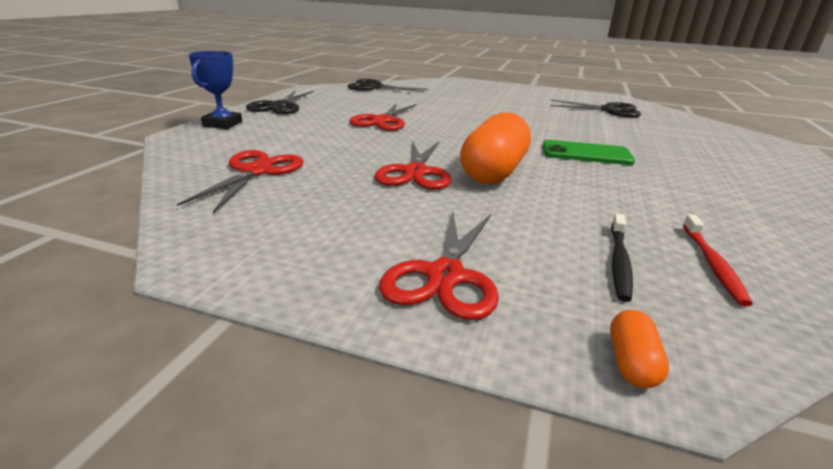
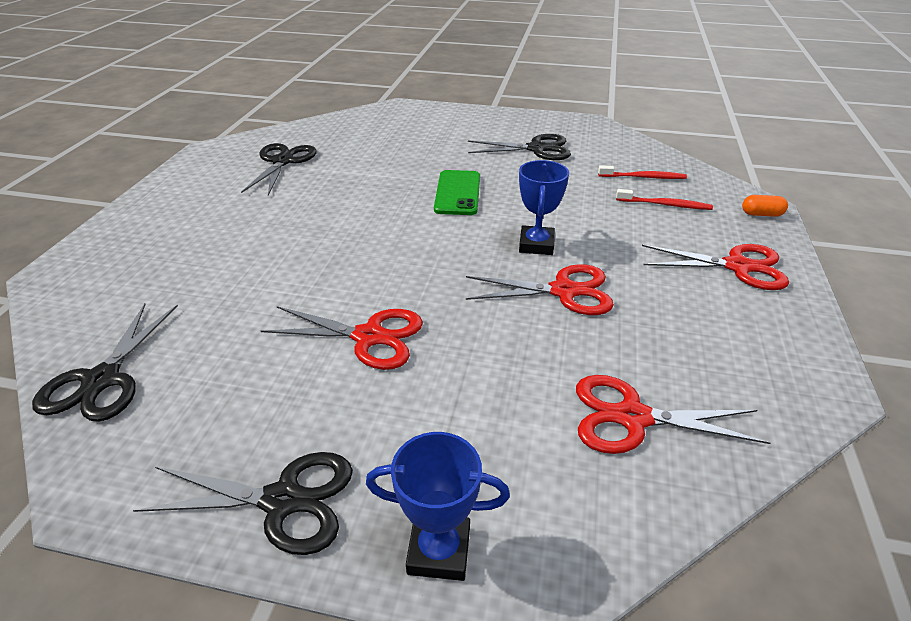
camera: 95 degrees left, 10 degrees up
(493, 172) = (536, 245): orange capsule -> blue trophy
(619, 262) = (665, 205): black toothbrush -> red toothbrush
(742, 201) = (536, 149): none -> black scissors

